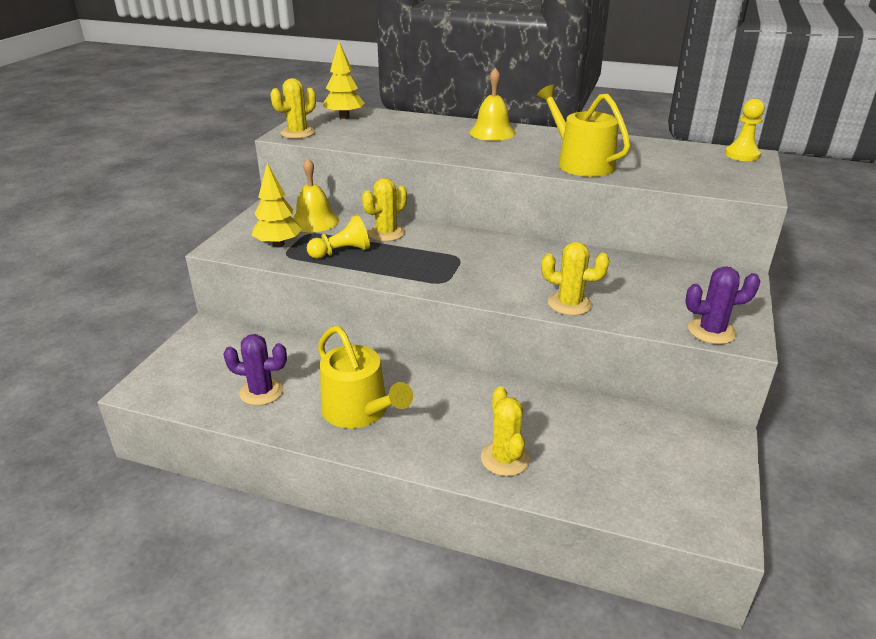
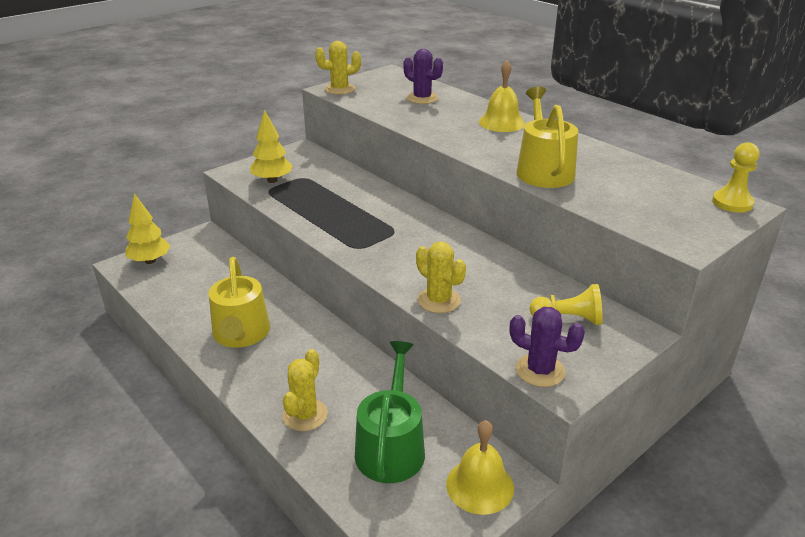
camera: 30 degrees right, 0 degrees up
(261, 391) = (192, 294): purple cactus -> purple cactus (422, 98)
(314, 221) = (319, 168): yellow bell -> yellow bell (480, 486)
(341, 252) = (309, 200): yellow pawn -> yellow pawn (568, 319)
(344, 117) = (394, 82): yellow tree -> yellow tree (150, 261)
(386, 233) = (361, 193): yellow cactus -> none
(606, 452) = (391, 446): none -> green watering can

